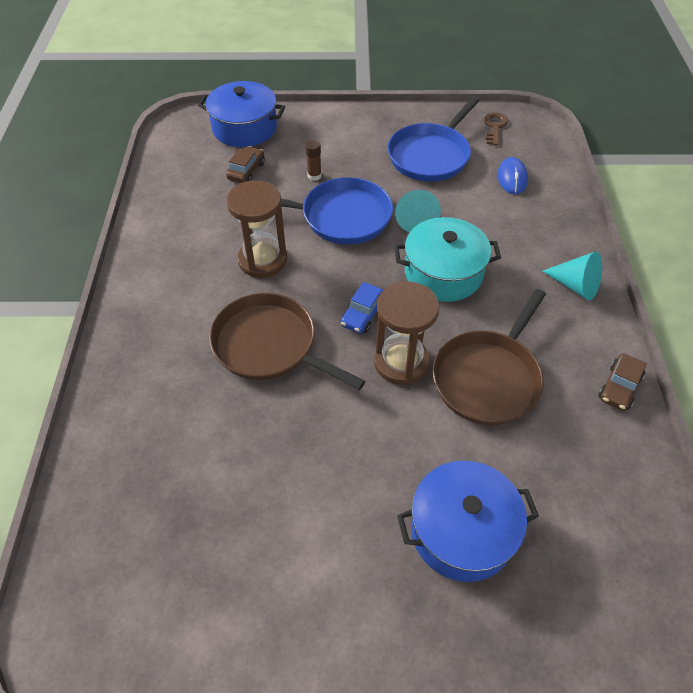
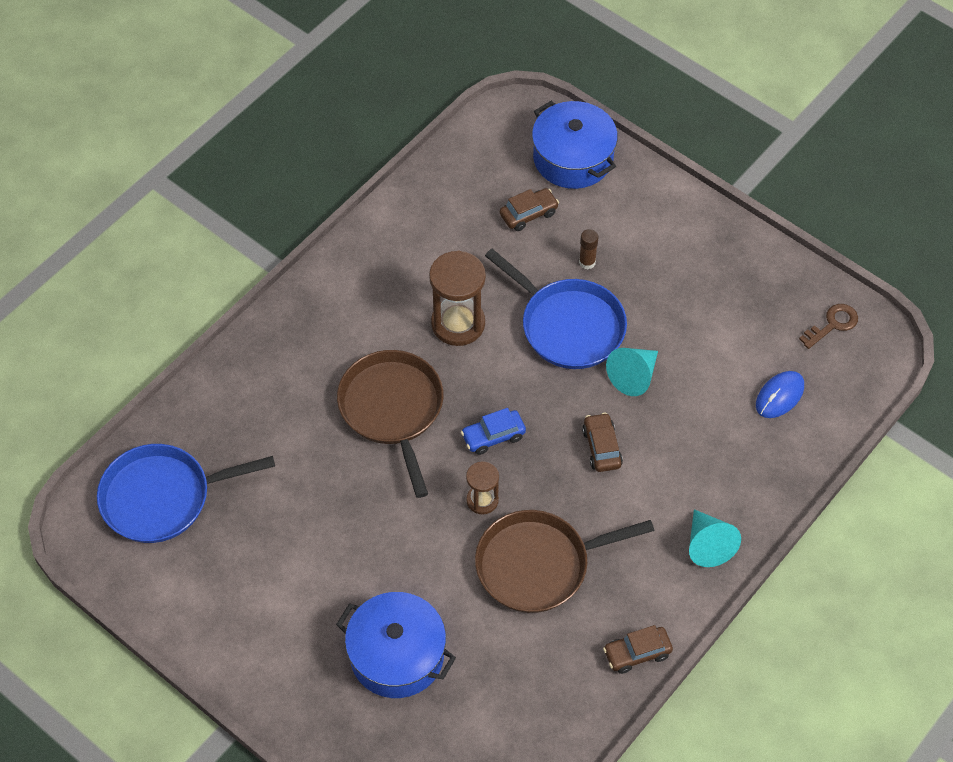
camera: 40 degrees right, 5 degrees up
(401, 362) = (482, 500): brown hourglass -> brown hourglass, size x0.56
(430, 155) = (725, 314): blue pan -> blue pan (162, 497)
(443, 273) = (601, 447): turquoise pot -> brown car

